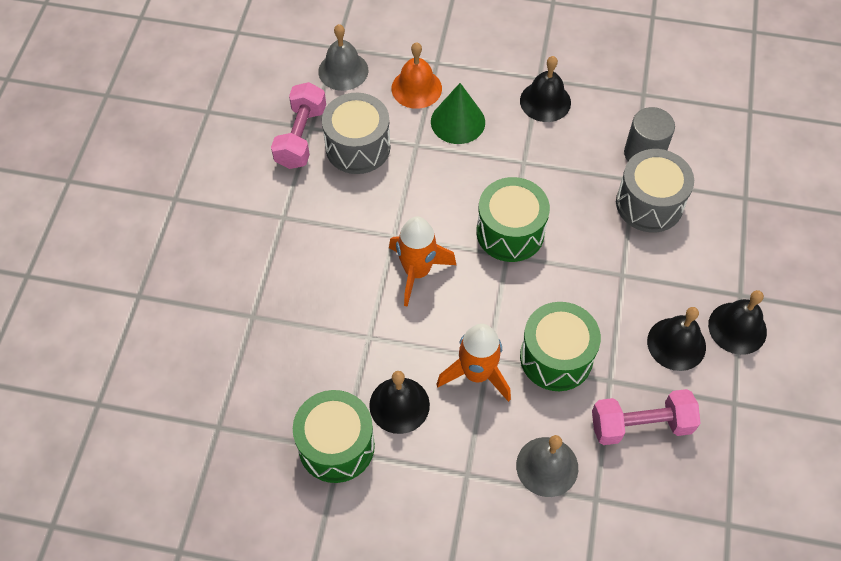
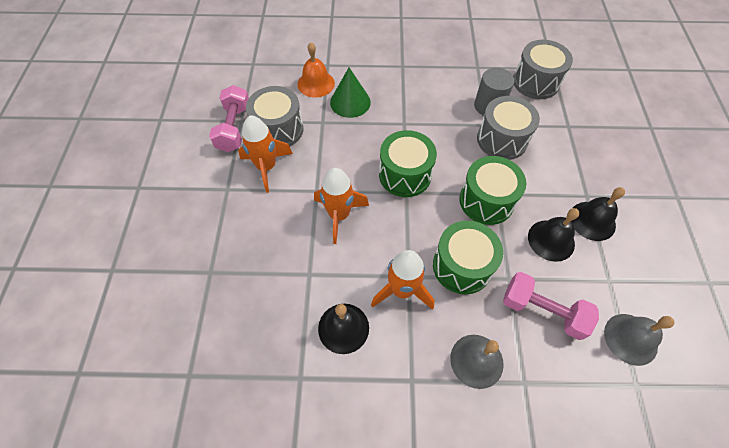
camera: 10 degrees left, 0 degrees up
(336, 196) = (266, 167): none -> orange rocket
(336, 445) = (295, 374): green drum -> green drum (486, 201)
(343, 70) = (260, 78): grey bell -> grey bell (630, 339)
(545, 101) = (410, 80): black bell -> none
(641, 425) = (542, 311): pink dumbbell -> pink dumbbell turned 45 degrees clockwise
(719, 128) = (535, 82): none -> grey drum

